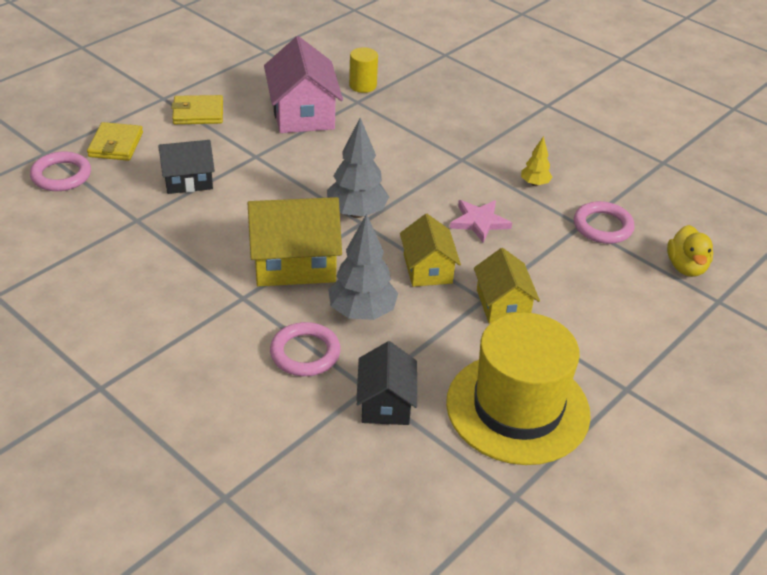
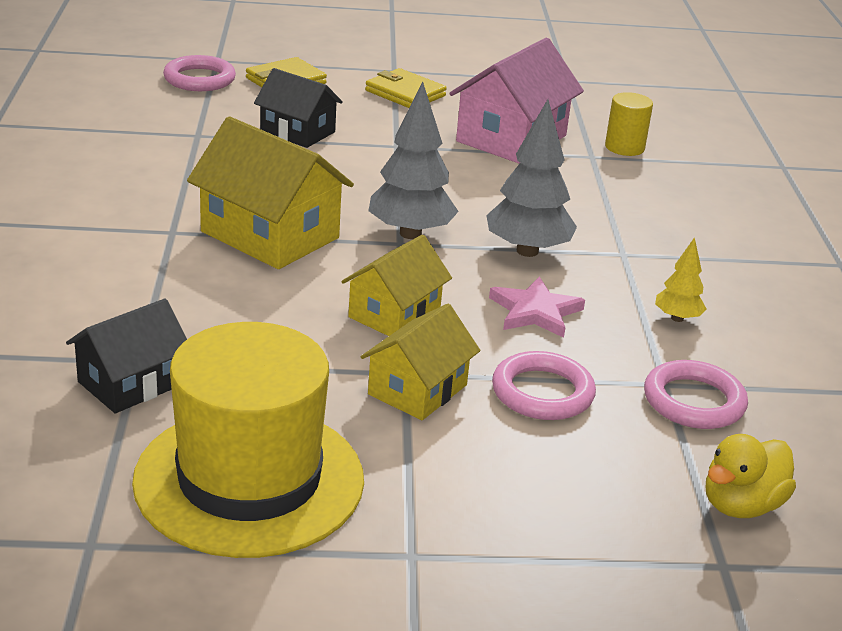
camera: 45 degrees right, 10 degrees down
(305, 353) = (139, 301): pink ring -> pink ring (542, 392)
(362, 312) = (255, 306): grey tree -> grey tree (527, 251)

